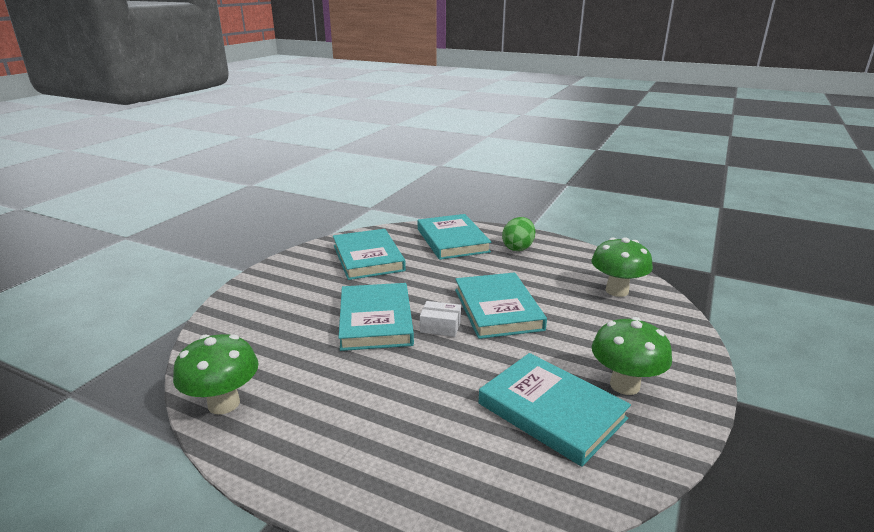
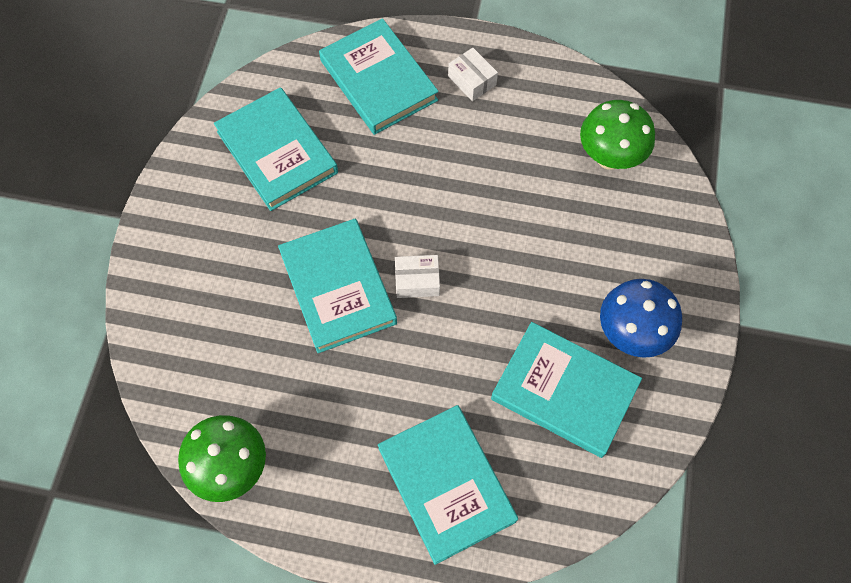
camera: 15 degrees left, 40 degrees up
(497, 309) = (475, 230): turquoise book -> turquoise book (446, 484)
(518, 248) = (472, 80): green egg -> white box
(624, 385) = (631, 333): green mushroom -> blue mushroom

